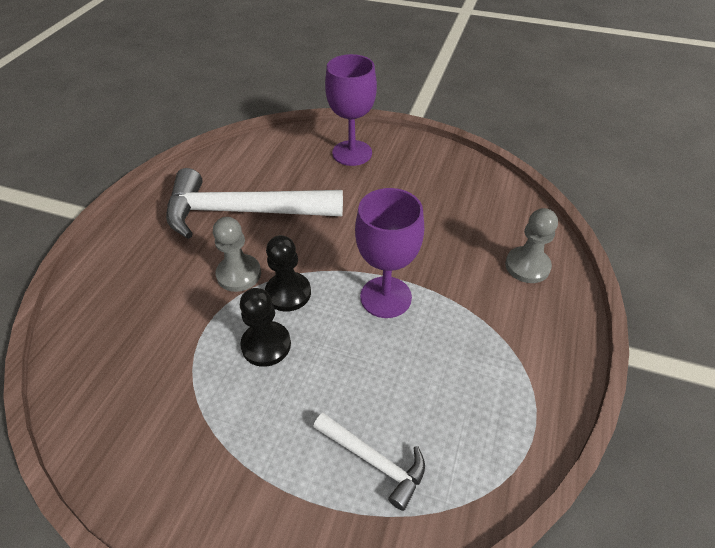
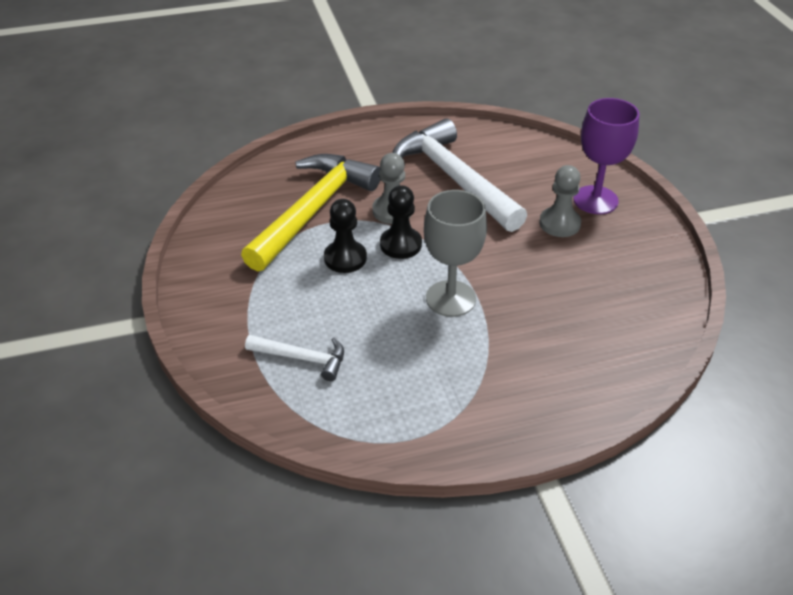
camera: 55 degrees right, 5 degrees down
(173, 333) = (313, 210): none -> yellow hammer
(374, 461) = (302, 358): white hammer -> white hammer turned 75 degrees counterclockwise
(385, 297) = (450, 298): purple goblet -> grey goblet
(527, 266) = (581, 373): grey pawn -> grey pawn (559, 223)

